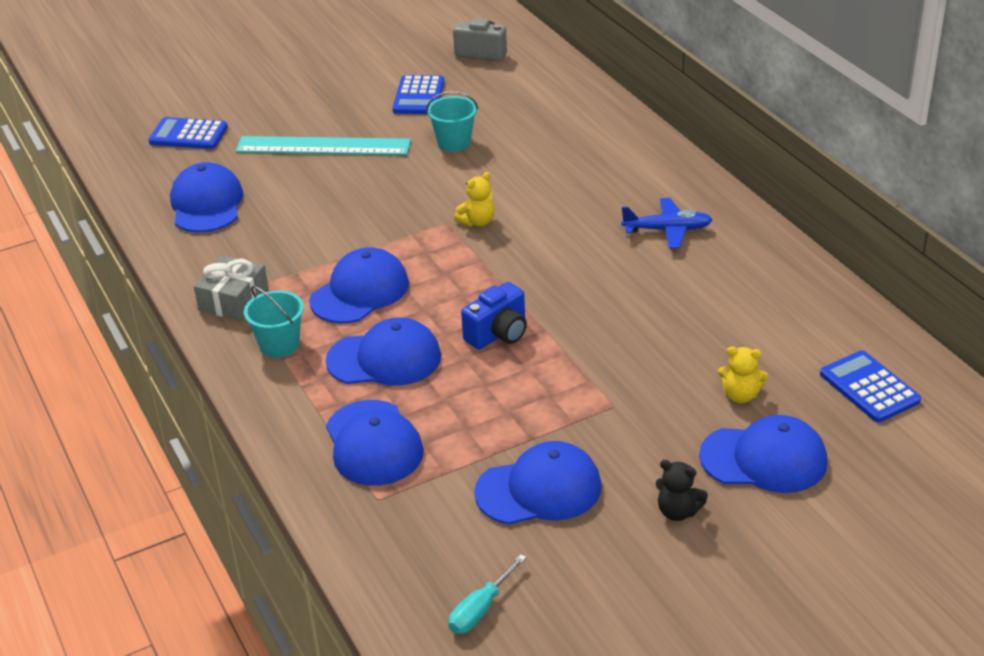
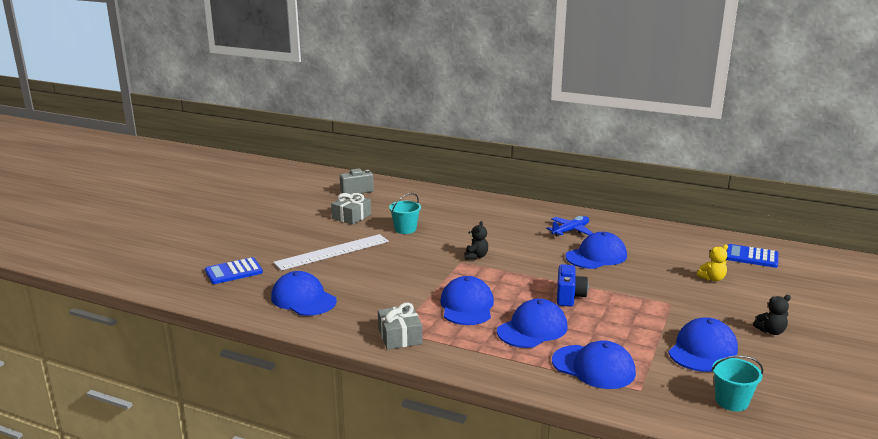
camera: 40 degrees left, 15 degrees down
(279, 344) = (464, 346): turquoise bucket -> turquoise bucket (731, 401)
(323, 146) = (332, 252): turquoise ruler -> white ruler
(418, 96) = (351, 216): blue calculator -> grey gift
(477, 222) = (476, 256): yellow teddy bear -> black teddy bear
(481, 609) = (771, 411): turquoise screwdriver -> none
(764, 459) = (764, 297): blue cap -> blue cap (596, 256)

